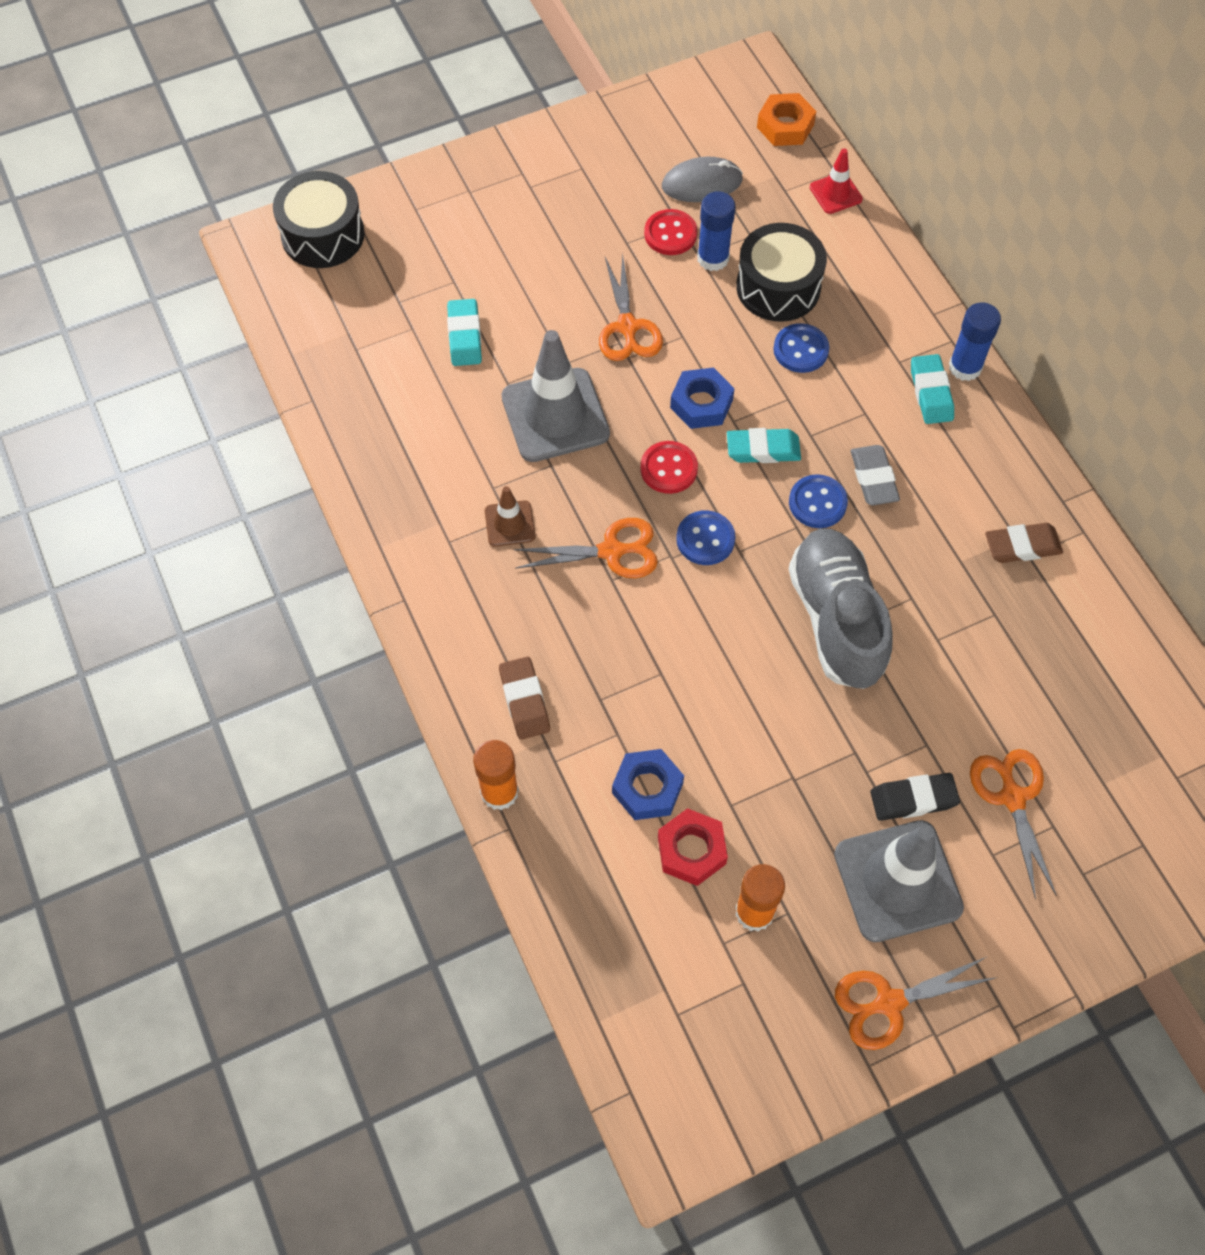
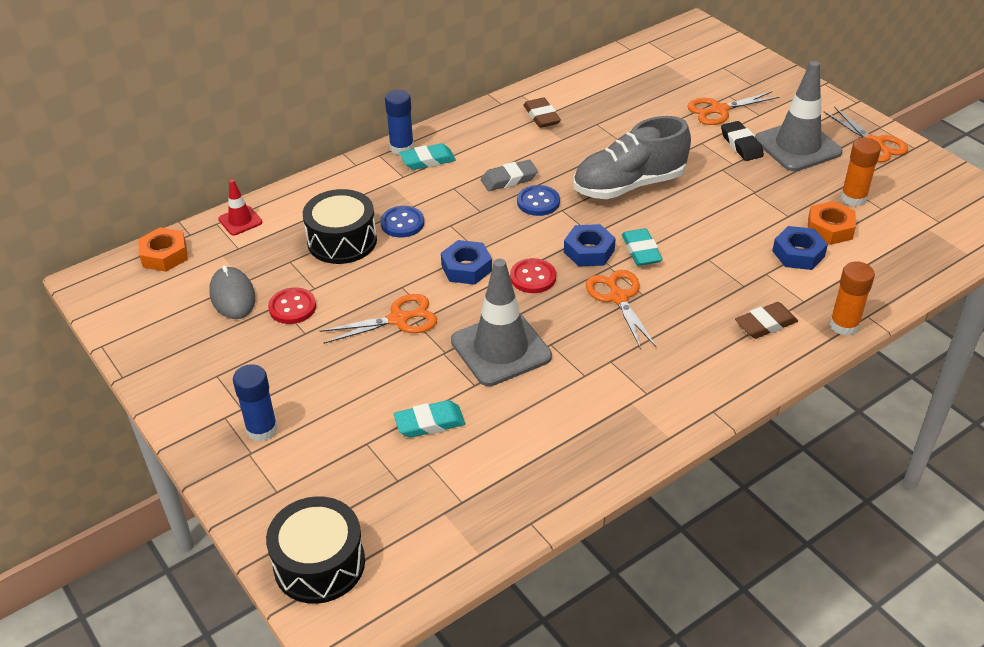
camera: 100 degrees left, 20 degrees down
(510, 524) = (615, 359): brown traffic cone -> none
(691, 850) = (830, 229): red nut -> orange nut
(705, 539) = (589, 251): blue button -> blue nut
(713, 258) = (317, 279): blue glue stick -> blue glue stick (262, 429)
(763, 449) = (500, 232): turquoise eraser -> turquoise eraser (641, 251)

